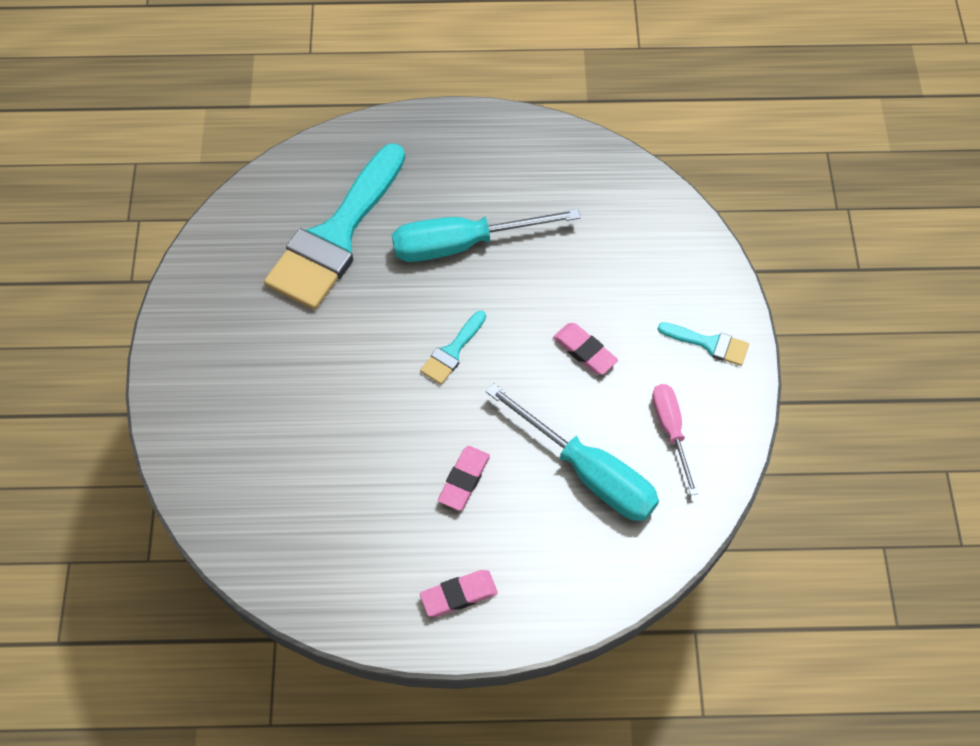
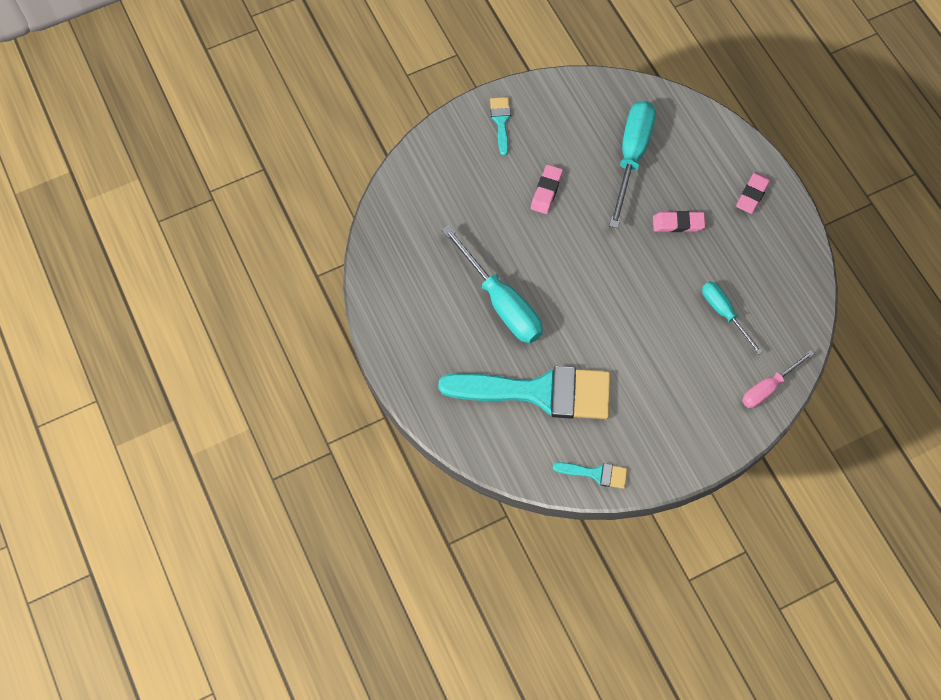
camera: 115 degrees left, 5 degrees up
(317, 471) = (724, 313): none -> turquoise screwdriver
(452, 351) = (591, 271): turquoise brush -> turquoise brush (596, 474)
(459, 595) = (752, 195): pink eraser -> pink eraser turned 75 degrees clockwise
(671, 430) = (576, 122): pink screwdriver -> pink screwdriver (768, 387)

